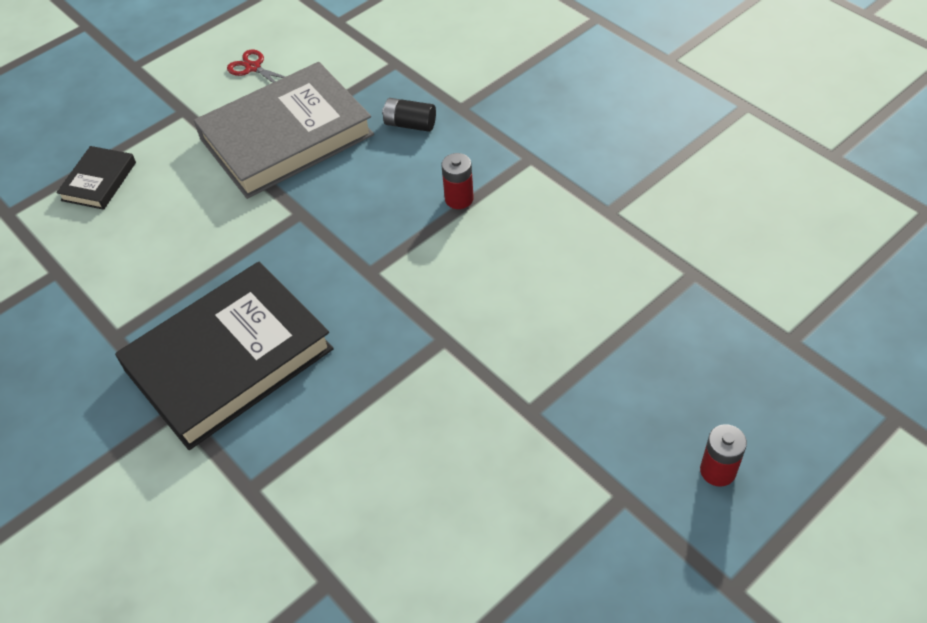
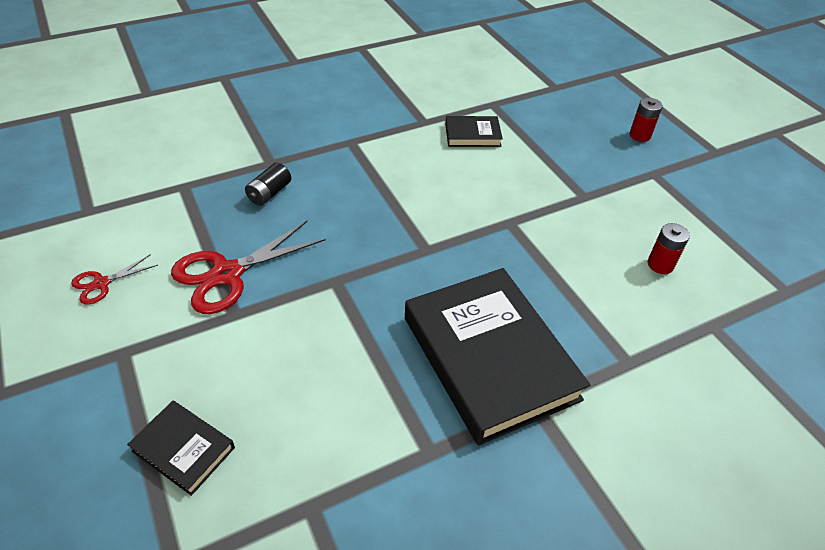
camera: 80 degrees left, 5 degrees down
(286, 137) = (227, 274): grey book -> red scissors
(459, 199) = (372, 185): red battery -> red battery (660, 264)
(606, 267) = (472, 135): none -> black book

